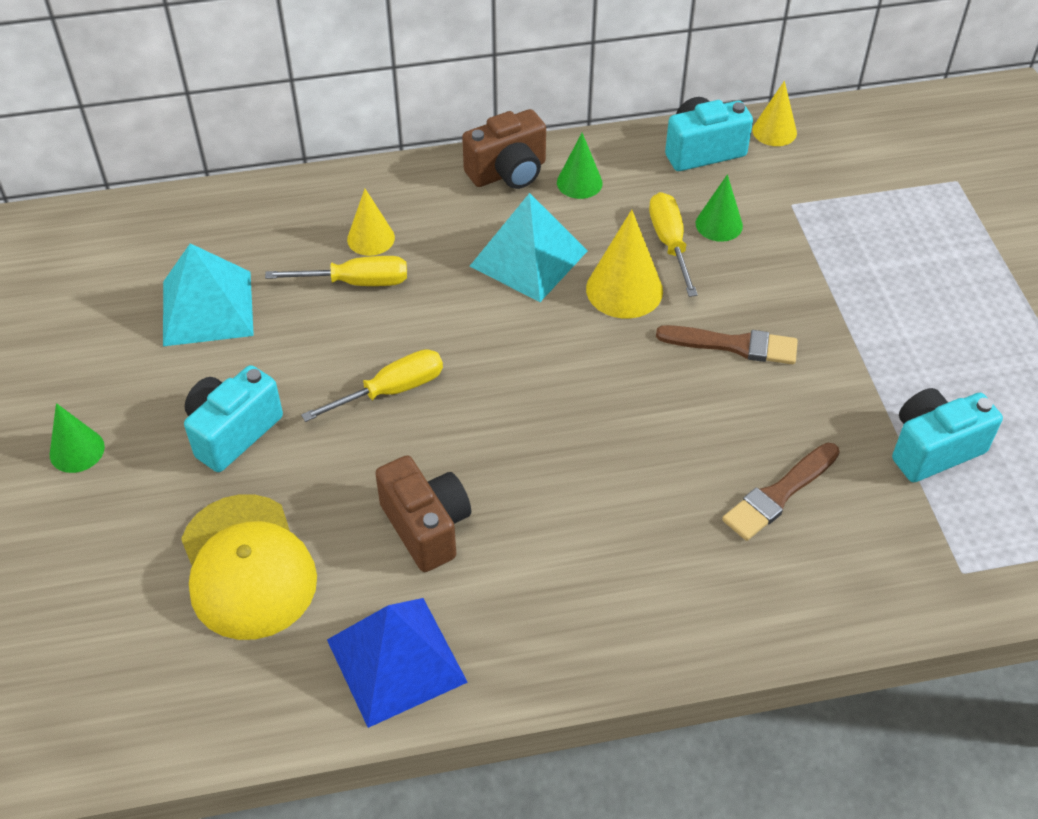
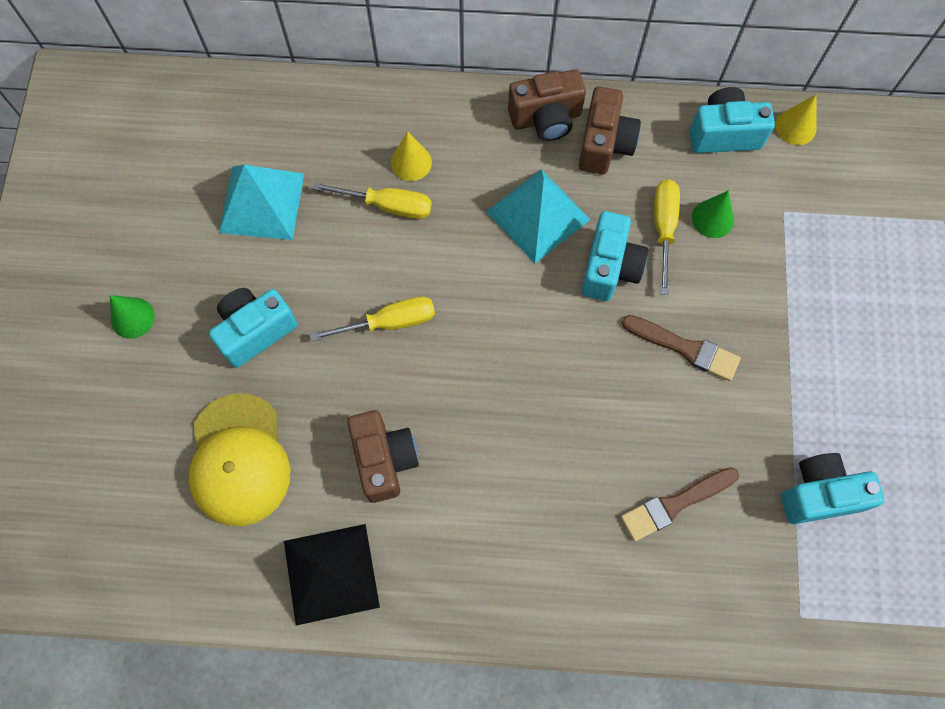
camera: 15 degrees right, 20 degrees up
(396, 660) = (331, 573): blue pyramid -> black pyramid
(579, 182) = (604, 144): green cone -> brown camera
(624, 289) = (609, 268): yellow cone -> turquoise camera

